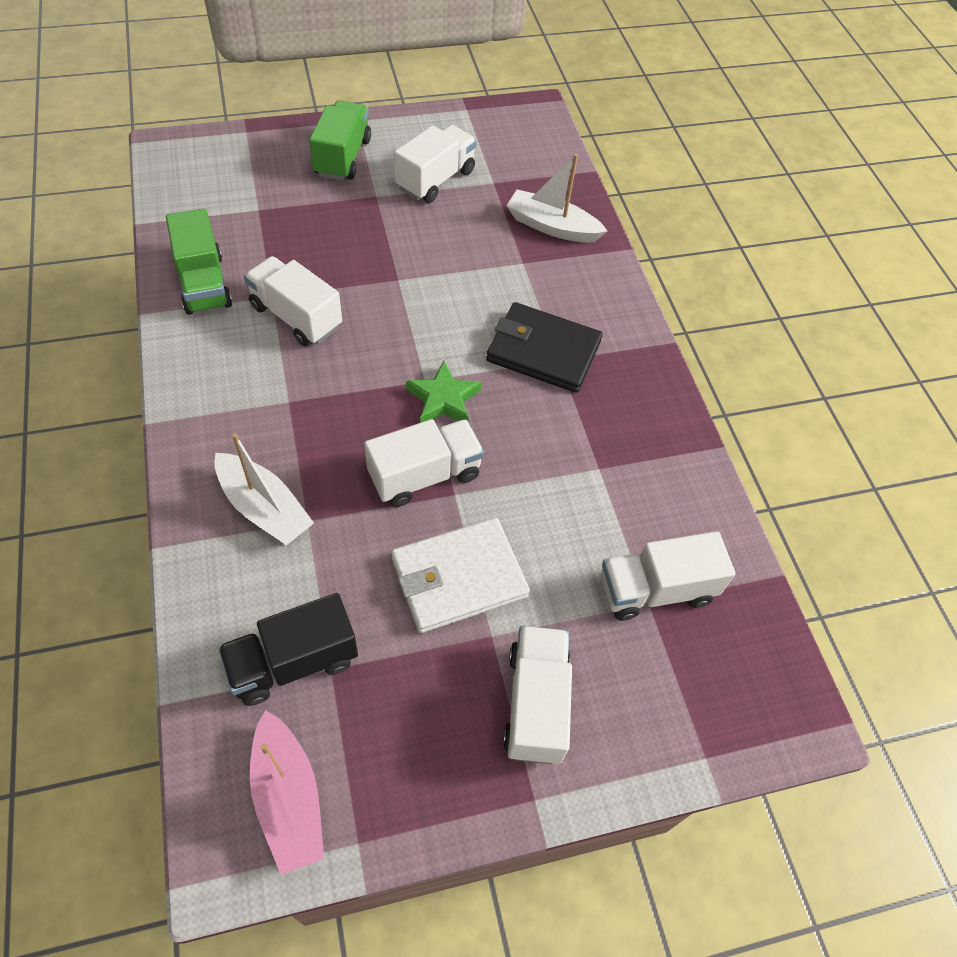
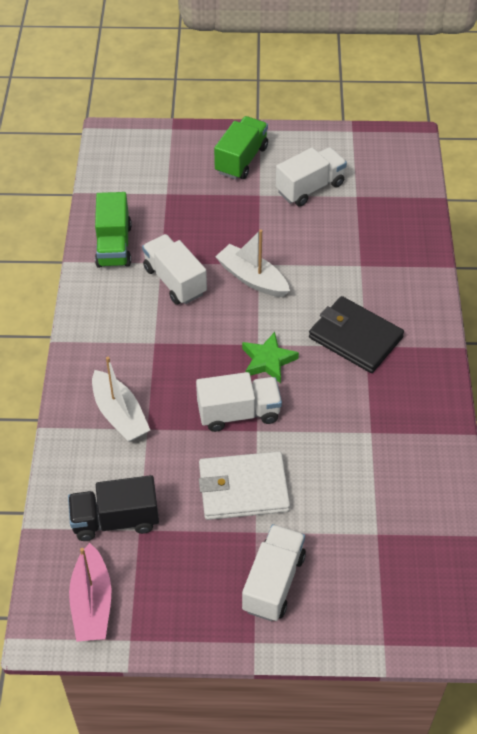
camera: 20 degrees right, 5 degrees down
(552, 227) = (393, 239): white boat -> white boat (252, 278)
(655, 590) = (385, 526): white truck -> none

